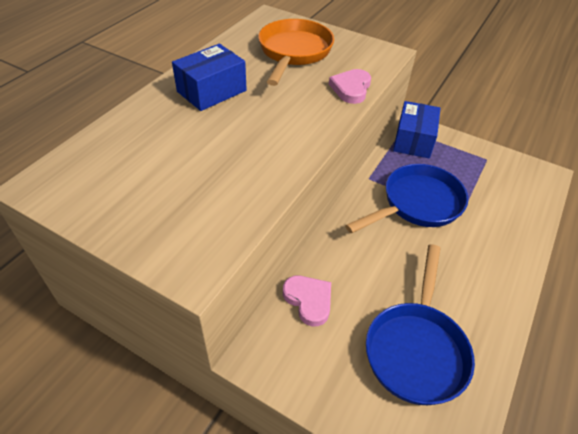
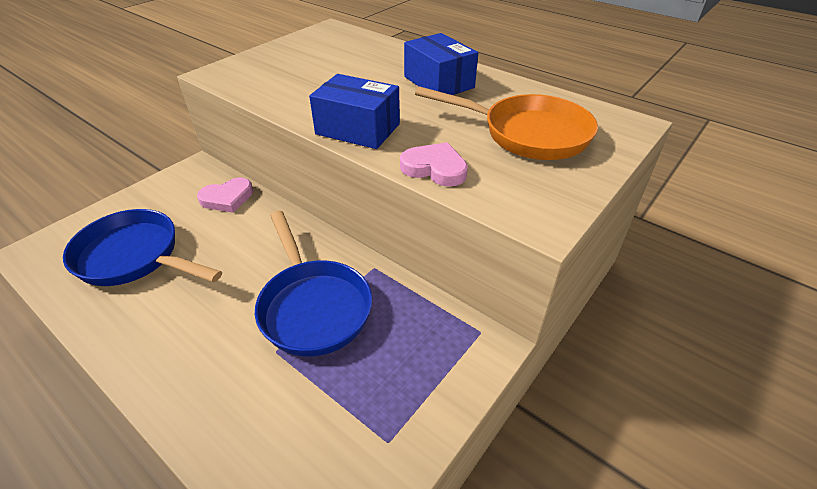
camera: 100 degrees right, 5 degrees down
(413, 140) = (450, 338): blue box -> blue box (358, 129)

